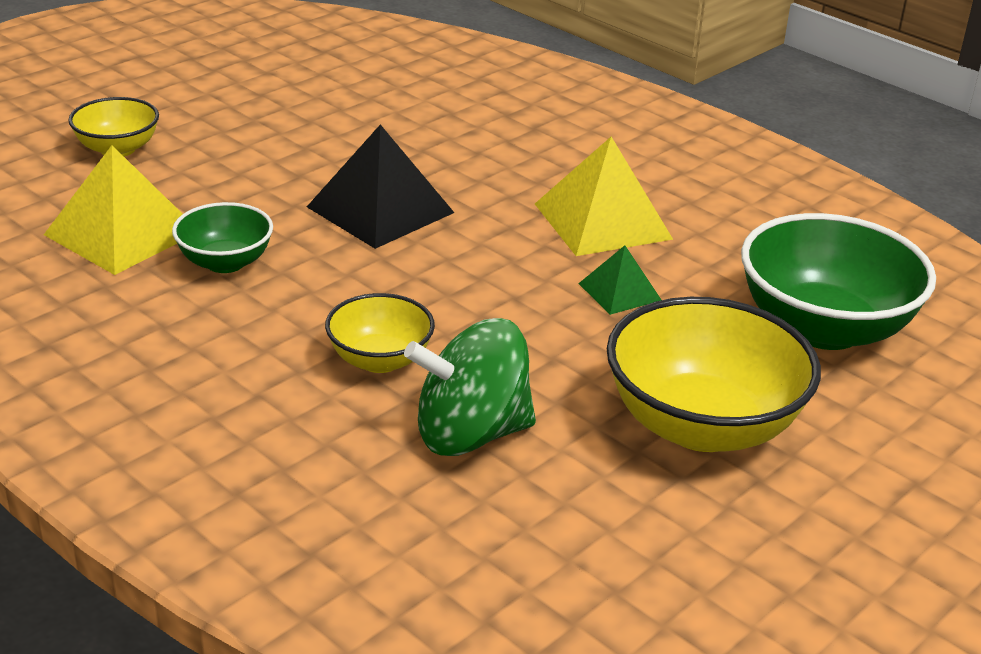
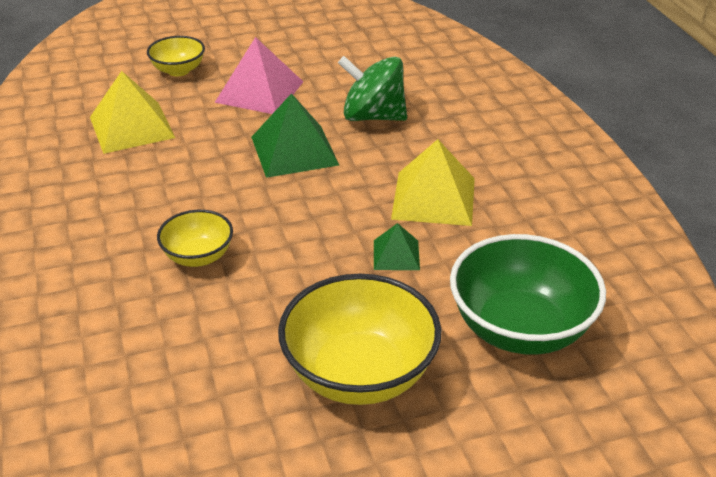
camera: 30 degrees right, 5 degrees up
(225, 262) = (170, 162): green bowl -> none
(262, 151) = (259, 92): none -> pink pyramid
(380, 209) = (294, 150): black pyramid -> green pyramid
(470, 434) = (205, 326): green spinning top -> green spinning top (373, 116)

